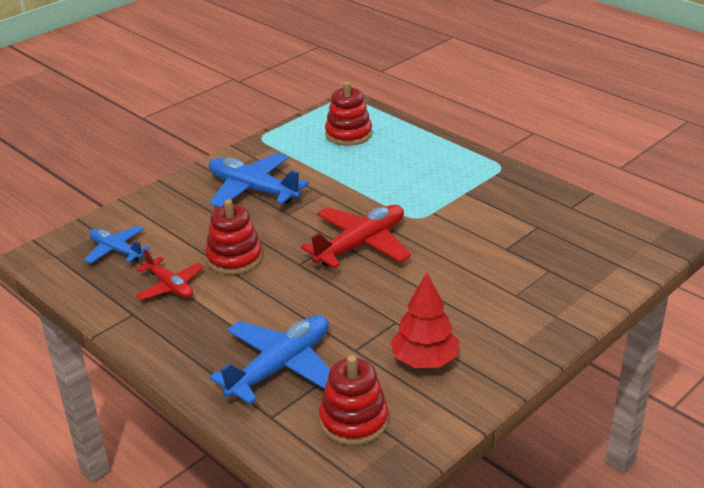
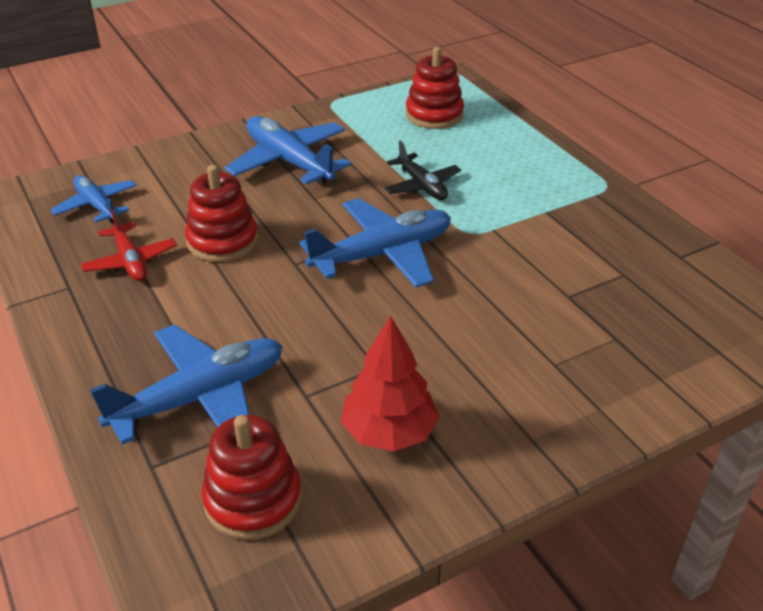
camera: 15 degrees right, 5 degrees up
(361, 245) = (382, 254): red plane -> blue plane
(365, 190) = (422, 186): none -> black plane

